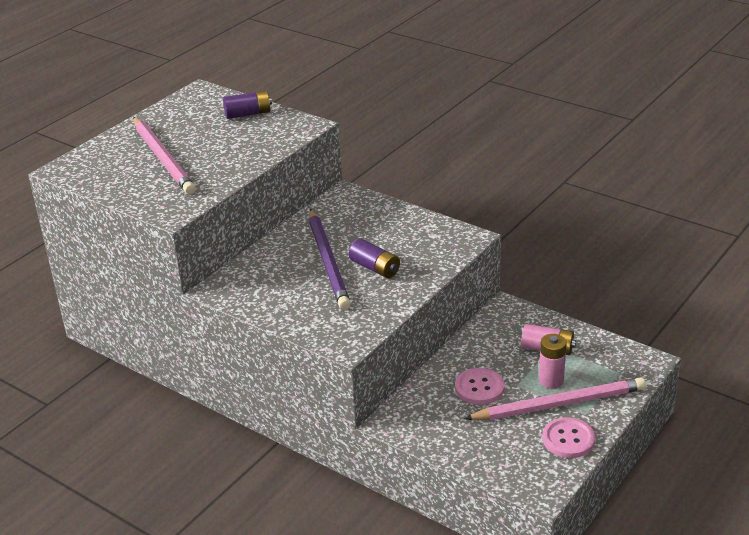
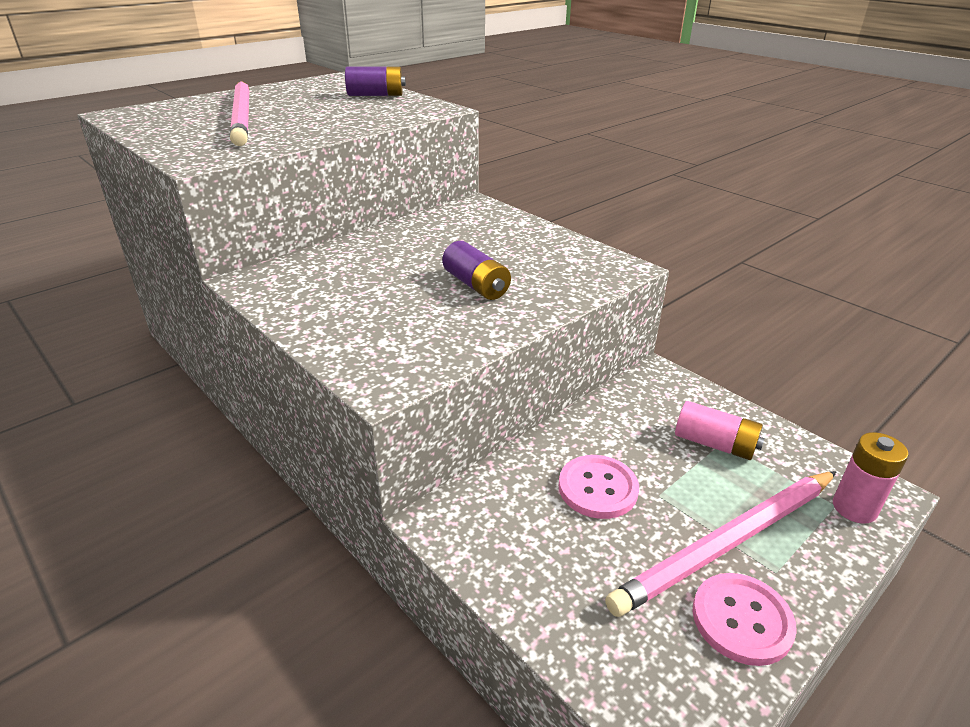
camera: 10 degrees right, 0 degrees up
(328, 262) = (416, 269): purple pencil -> none
(551, 380) = (717, 497): pink battery -> pink battery (854, 508)
(559, 404) = (728, 543): pink pencil -> pink pencil turned 150 degrees clockwise

